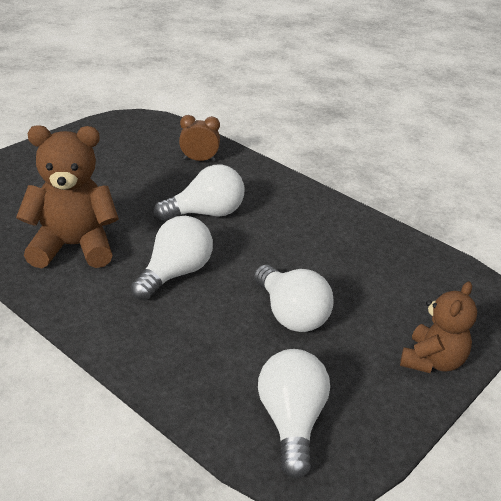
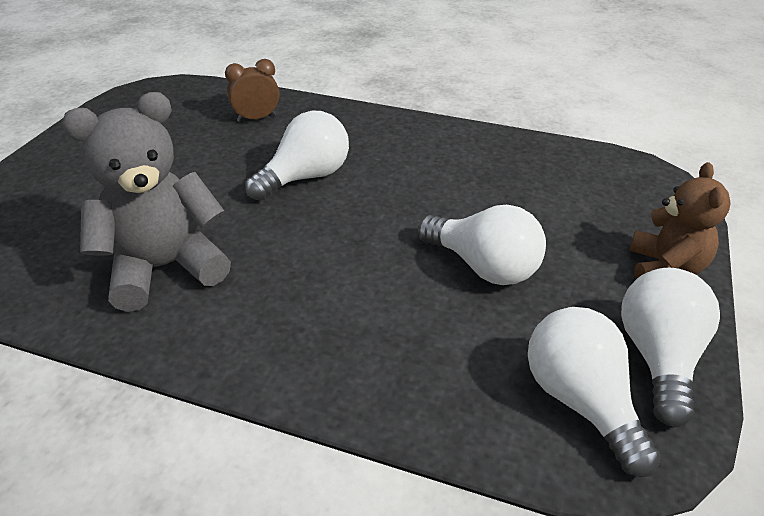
camera: 20 degrees left, 5 degrees up
(73, 247) = (165, 267): brown teddy bear -> grey teddy bear
(175, 274) = (317, 261): white light bulb -> white light bulb (658, 358)

